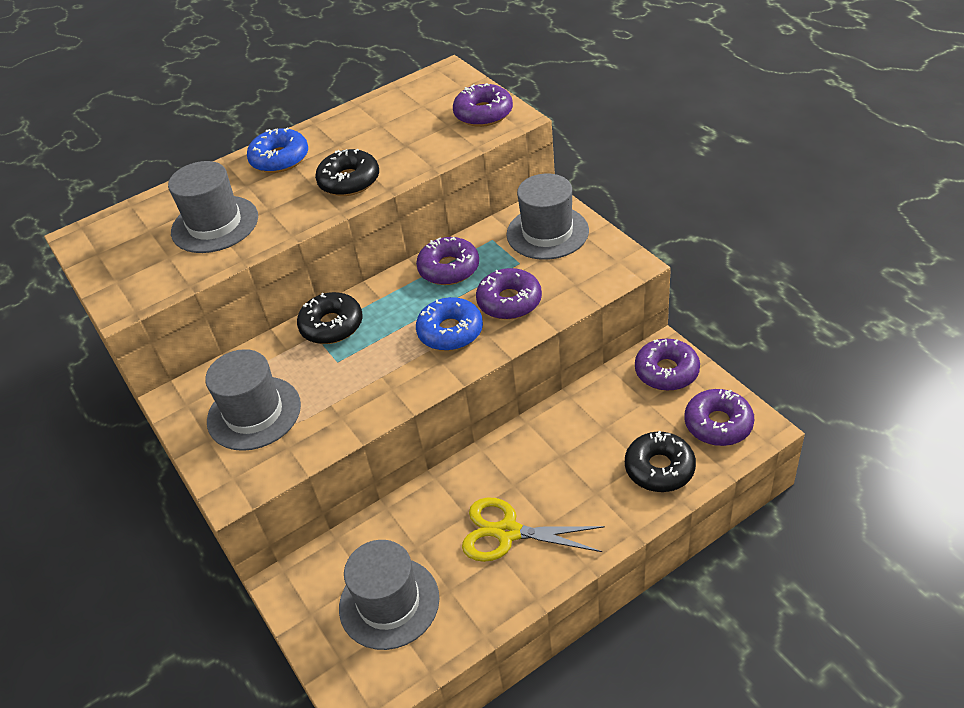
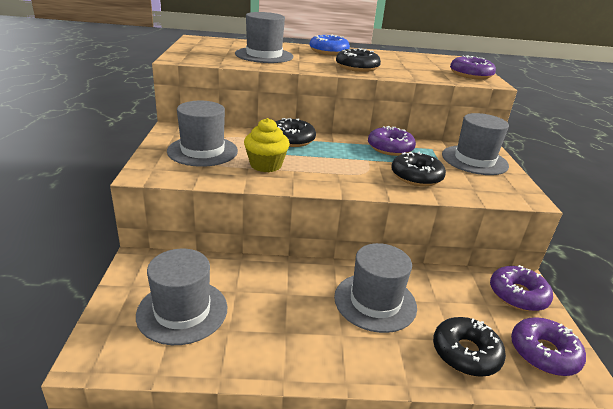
camera: 25 degrees right, 15 degrees down
(345, 388) = (266, 165): none -> yellow cupcake
(450, 331) = (361, 172): blue donut -> none
(508, 532) = (305, 321): yellow scissors -> none
(509, 301) = (416, 176): purple donut -> black donut
(551, 467) = (375, 302): none -> grey hat

